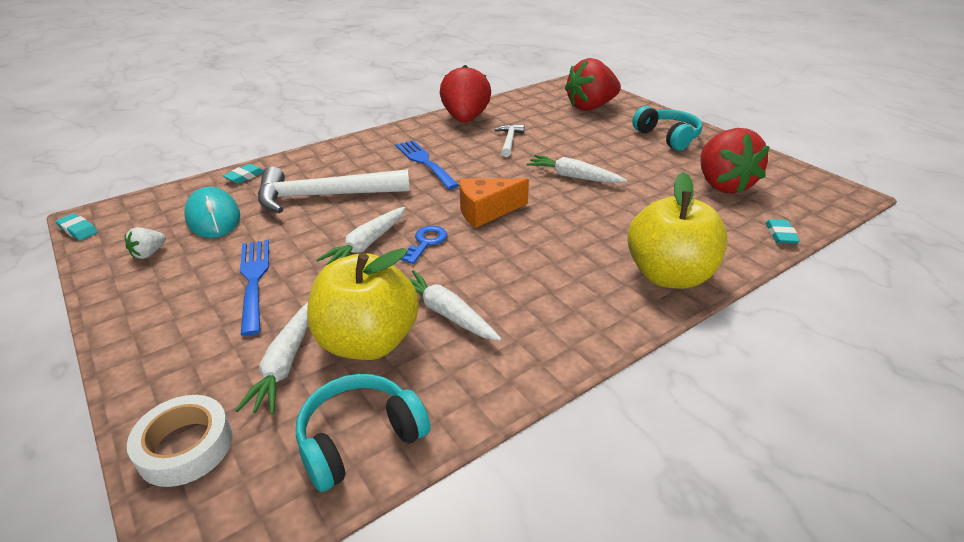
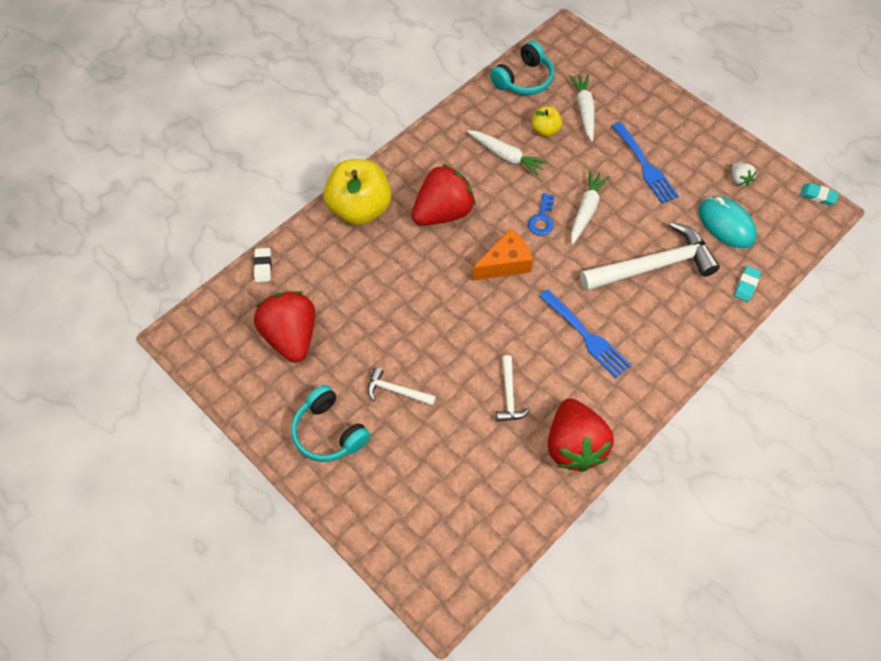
camera: 170 degrees right, 25 degrees up
(149, 253) = (739, 179): white strawberry -> white strawberry turned 135 degrees clockwise
(185, 447) = (603, 65): white tape -> none
(368, 342) = (545, 130): yellow apple -> yellow apple, size x0.49
(573, 177) = (434, 330): white carrot -> none
(590, 107) = (419, 508): red strawberry -> red strawberry (443, 212)
(610, 150) = (396, 391): none -> white hammer
(780, 235) = (263, 266): turquoise eraser -> white eraser

